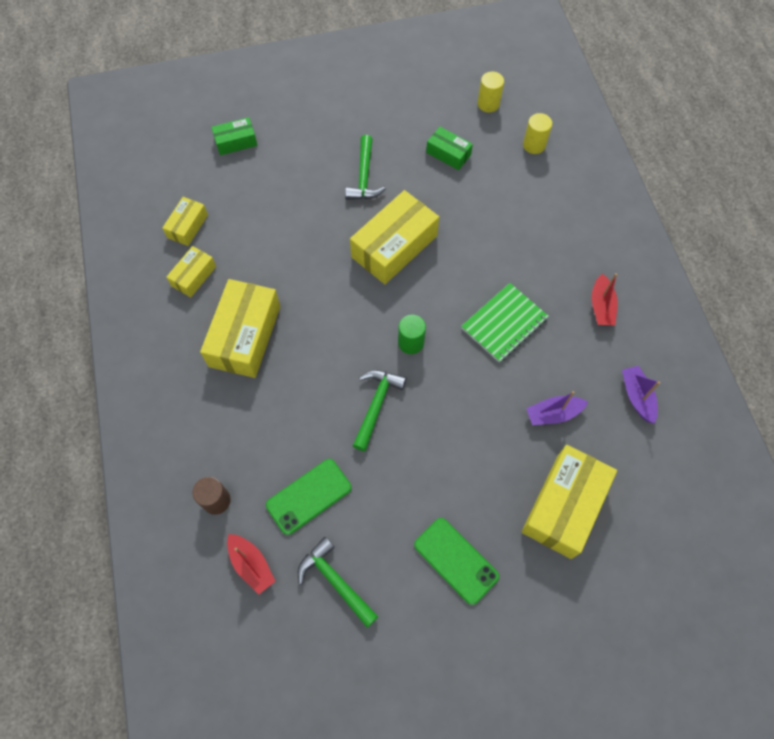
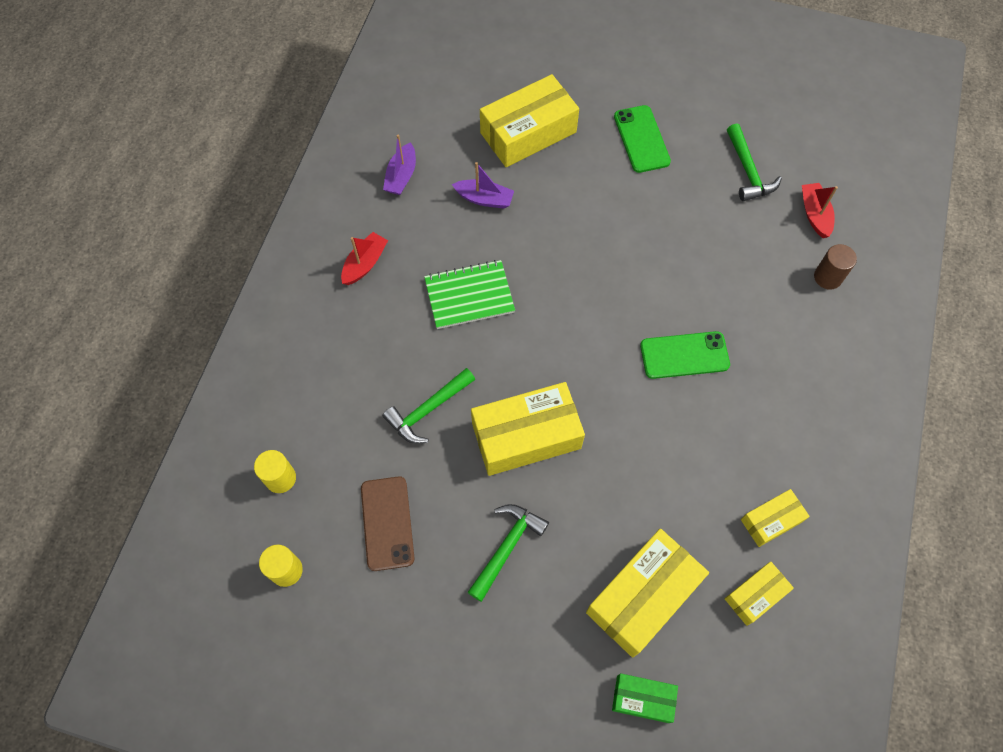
camera: 150 degrees left, 0 degrees up
(245, 336) = (740, 418): yellow box -> yellow box (643, 596)
(309, 496) = (741, 240): green phone -> green phone (684, 355)
(376, 405) = (640, 284): green hammer -> green hammer (428, 410)
(411, 342) = (572, 324): green cylinder -> none
(448, 154) = (387, 523): green box -> brown phone

